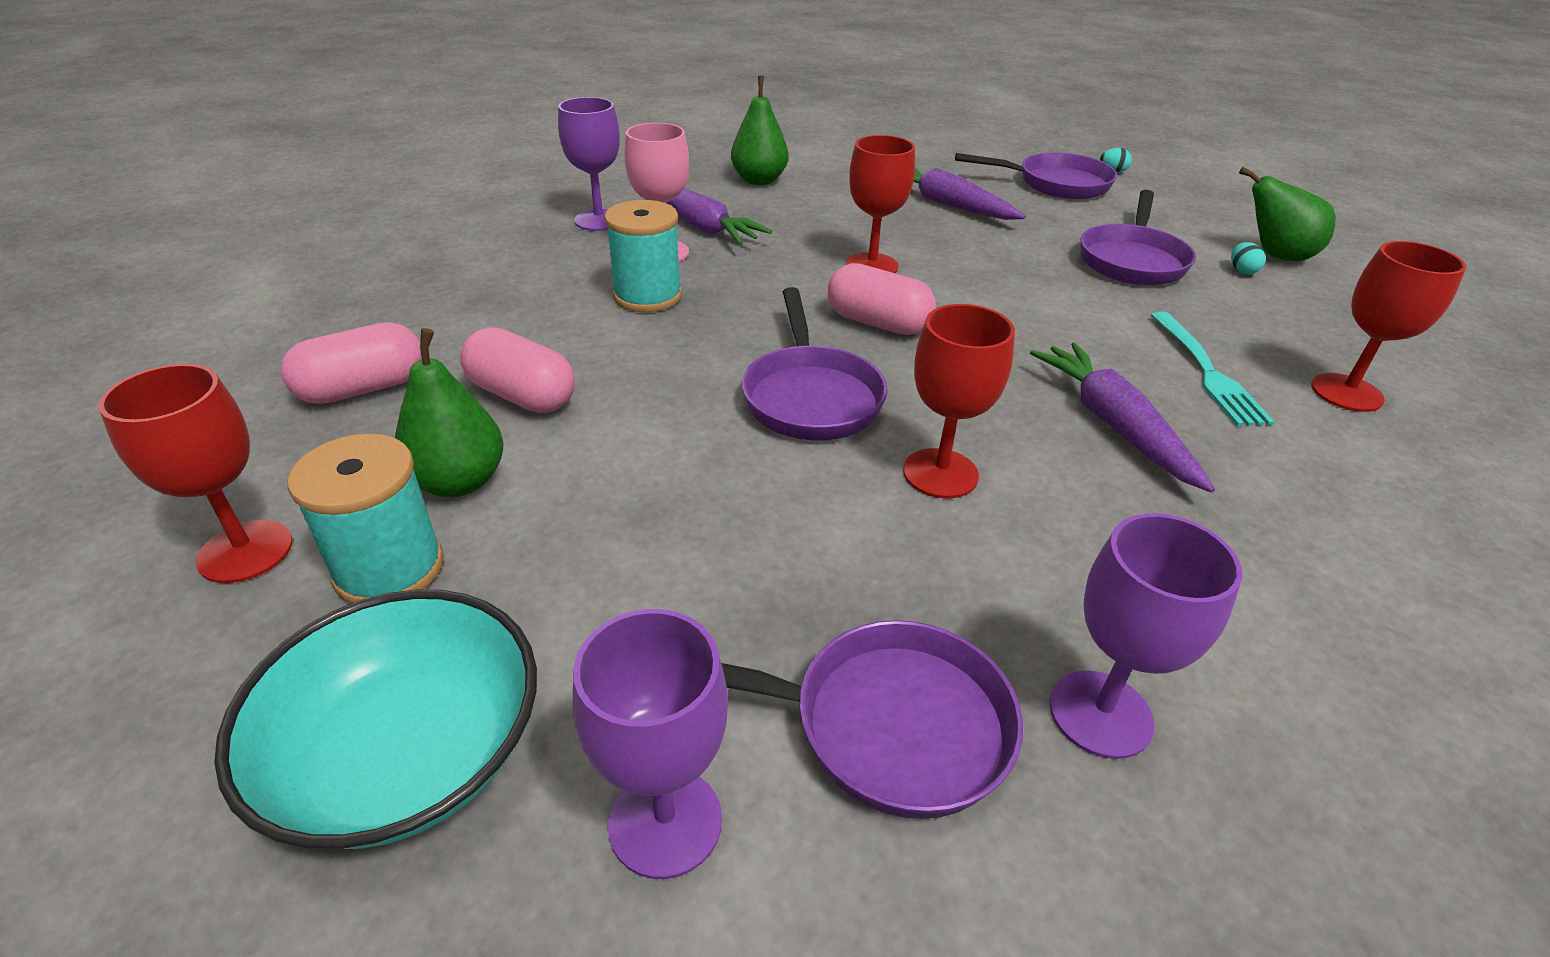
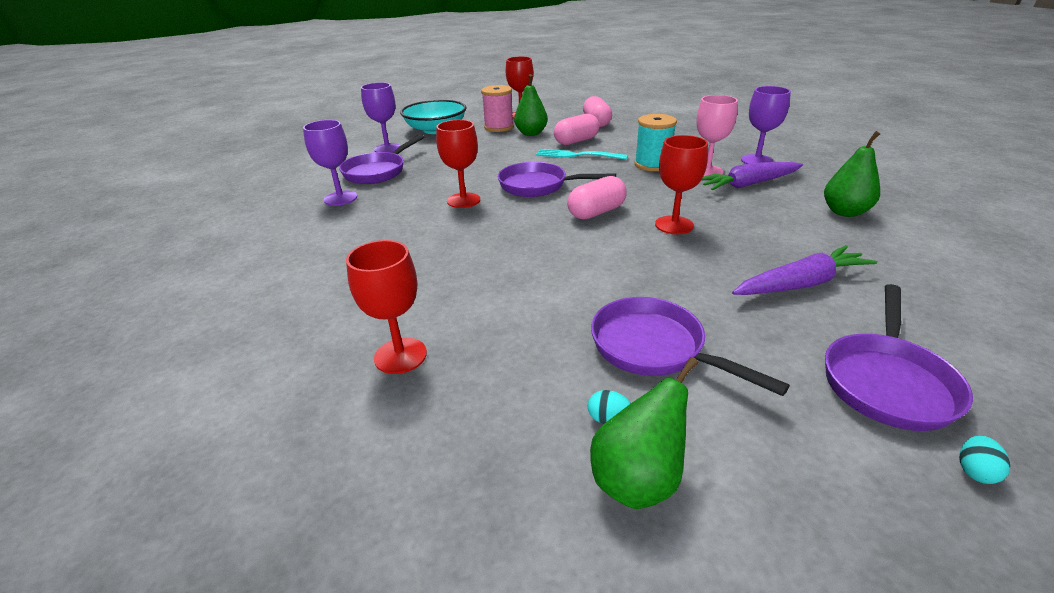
camera: 115 degrees right, 5 degrees down
(389, 568) = (499, 127): turquoise spool -> pink spool
(1113, 425) = (455, 250): purple carrot -> none
(1207, 371) = (471, 304): turquoise fork -> turquoise fork (577, 155)

